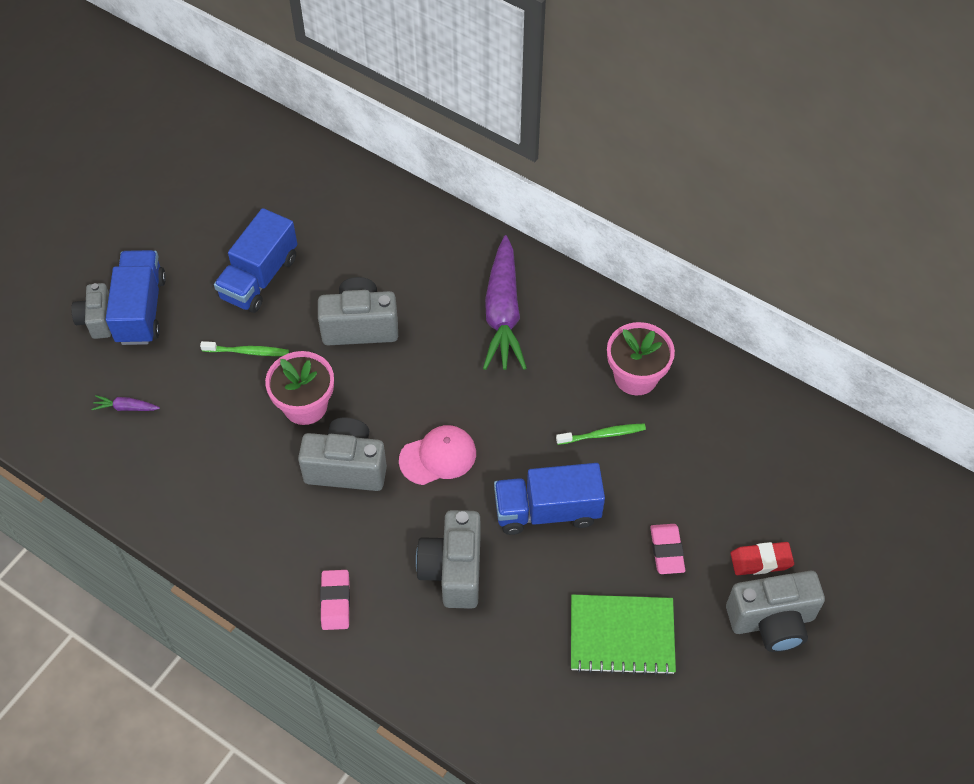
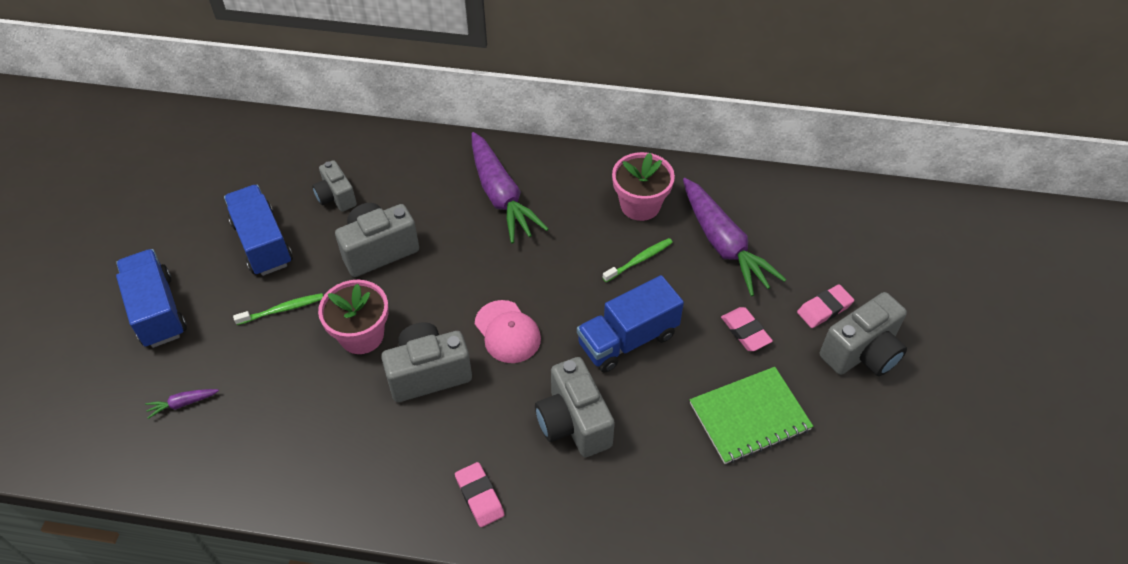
camera: 25 degrees left, 5 degrees down
(97, 320) = (116, 336): grey camera -> grey camera (336, 197)
(259, 277) = (263, 243): blue truck -> blue truck turned 150 degrees clockwise
(438, 456) = (507, 332): pink cap -> pink cap turned 105 degrees clockwise
(697, 452) = (723, 244): none -> purple carrot
(761, 561) = (824, 309): red eraser -> pink eraser

